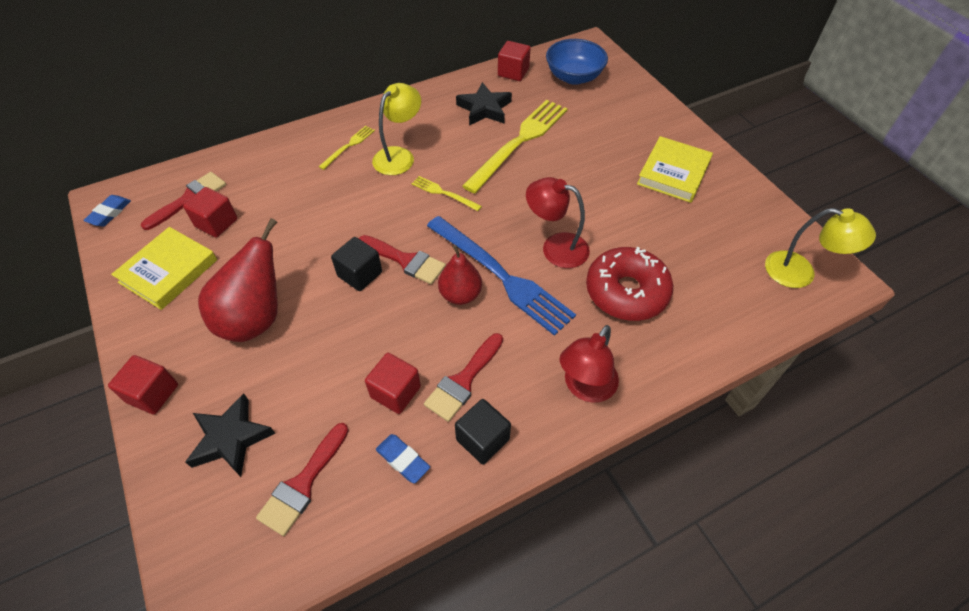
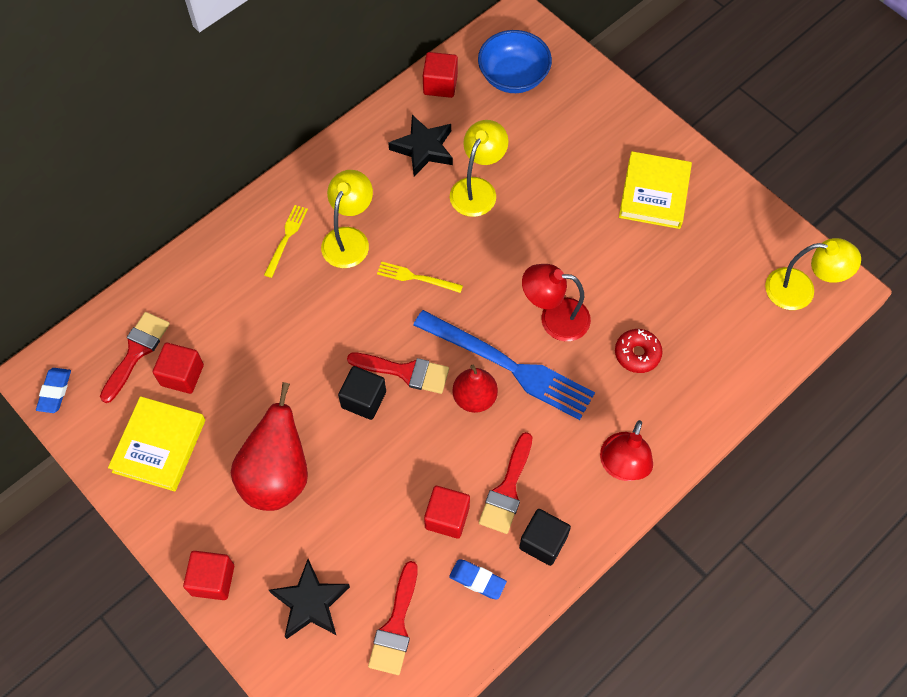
camera: 15 degrees left, 10 degrees up
(519, 142) = (477, 189): yellow fork -> yellow lamp
(626, 292) = (637, 354): red donut -> red donut, size x0.55

